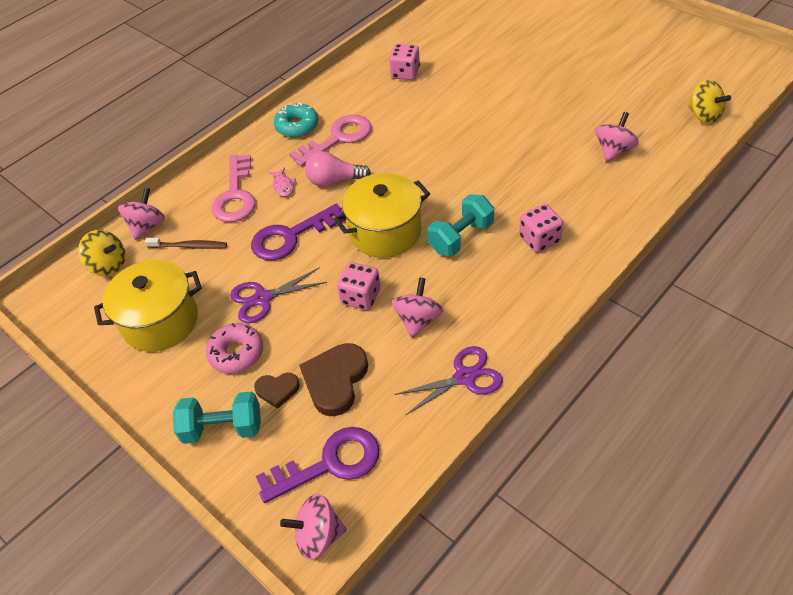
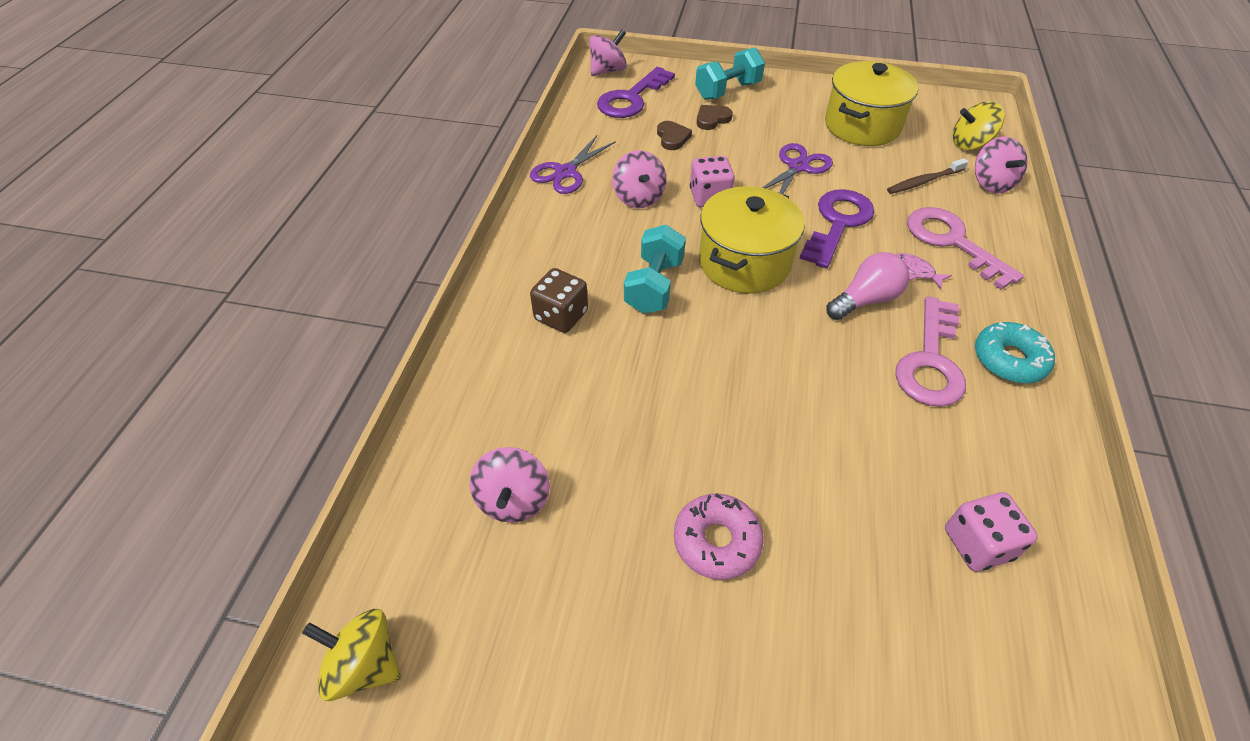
camera: 145 degrees right, 0 degrees up
(236, 353) = (772, 128): pink donut -> pink donut (716, 541)
(335, 380) = (672, 138): brown heart -> brown heart, size x0.56
(539, 239) = (561, 316): pink dice -> brown dice

